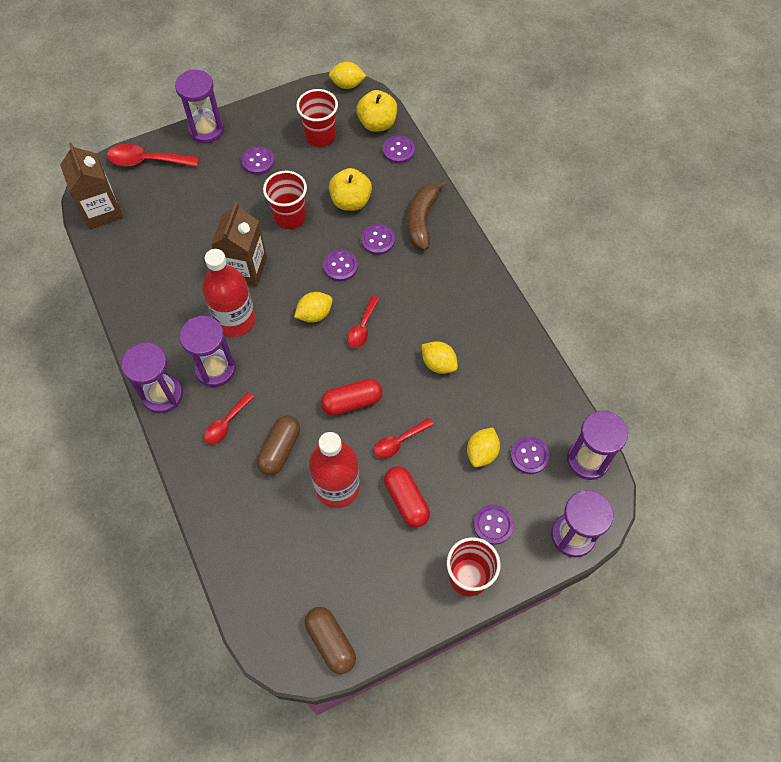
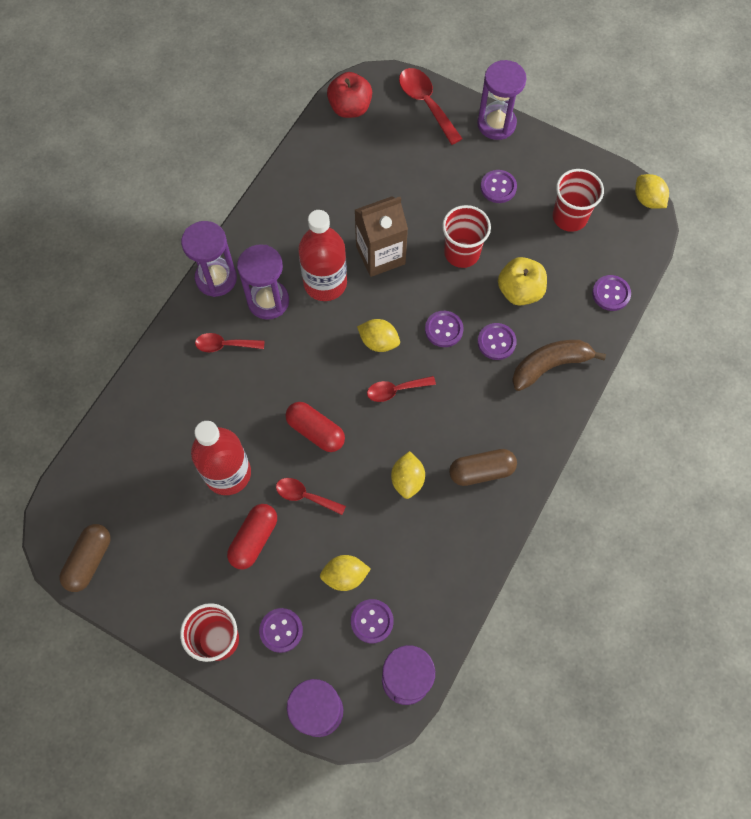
camera: 55 degrees right, 5 degrees up
(102, 211) = (350, 108): brown carton -> red apple
(280, 449) = (230, 403): brown capsule -> brown capsule (481, 471)
(377, 123) = (625, 255): yellow apple -> none

